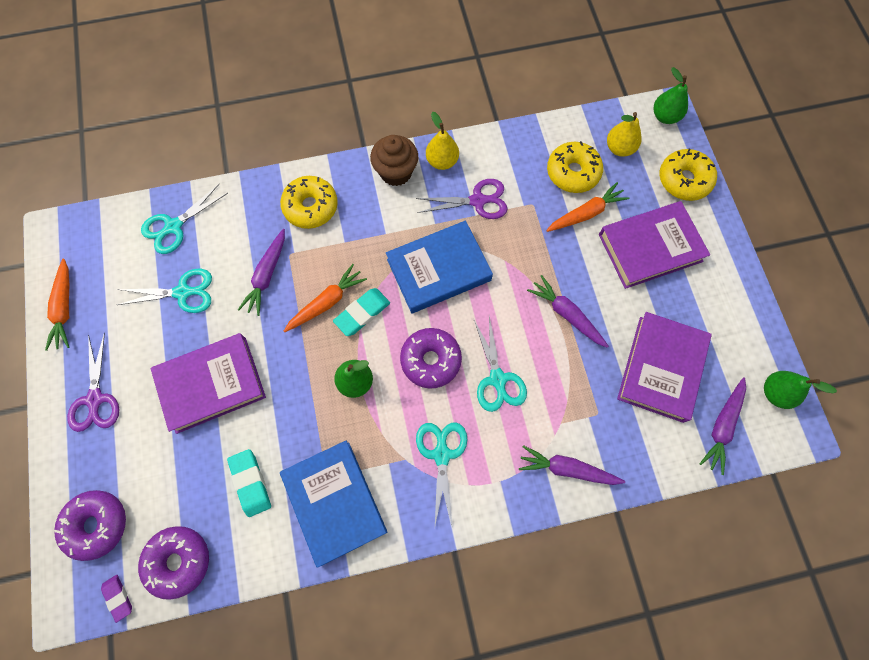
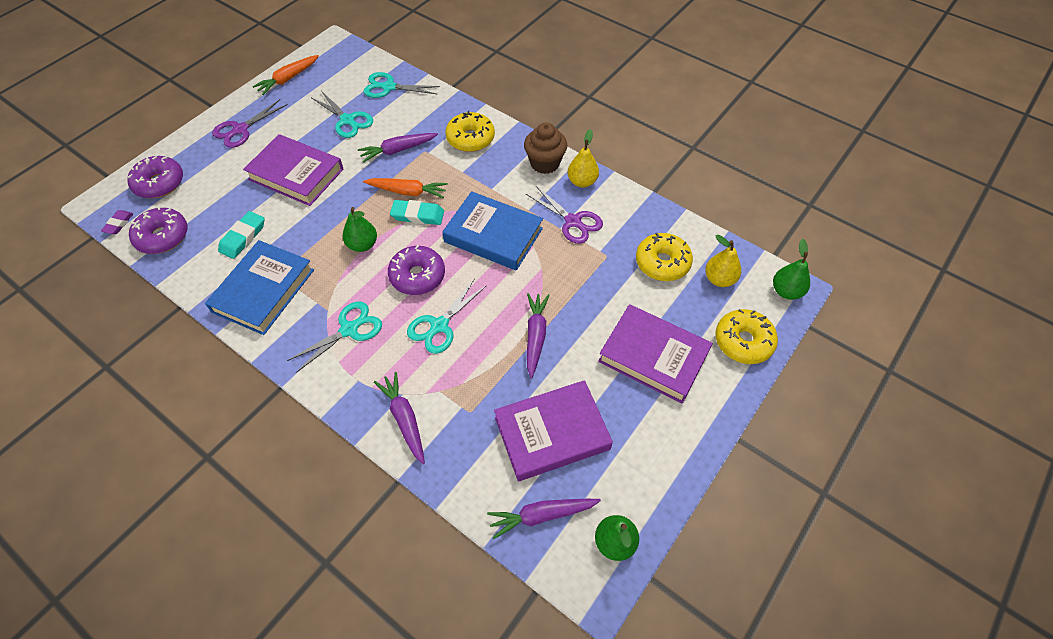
camera: 50 degrees right, 15 degrees down
(586, 213) = (636, 293): orange carrot -> none

